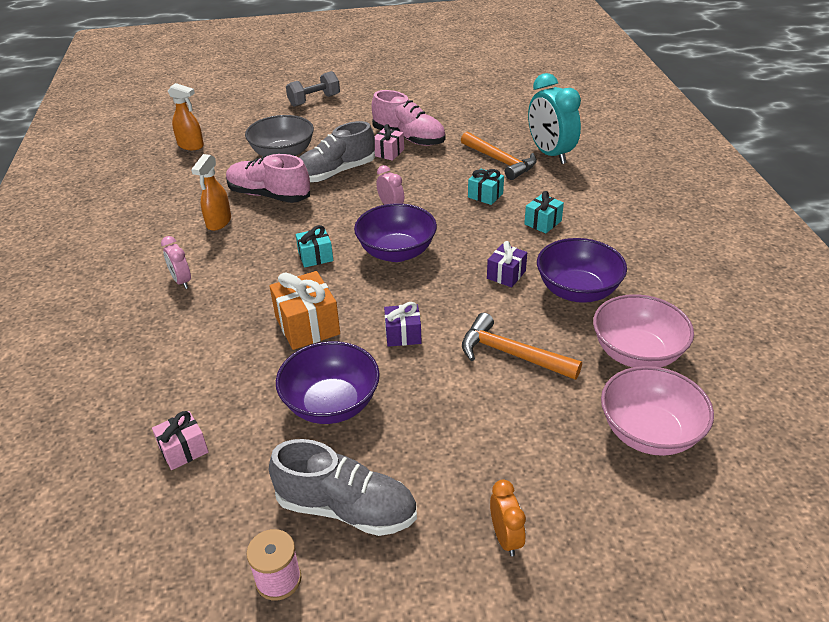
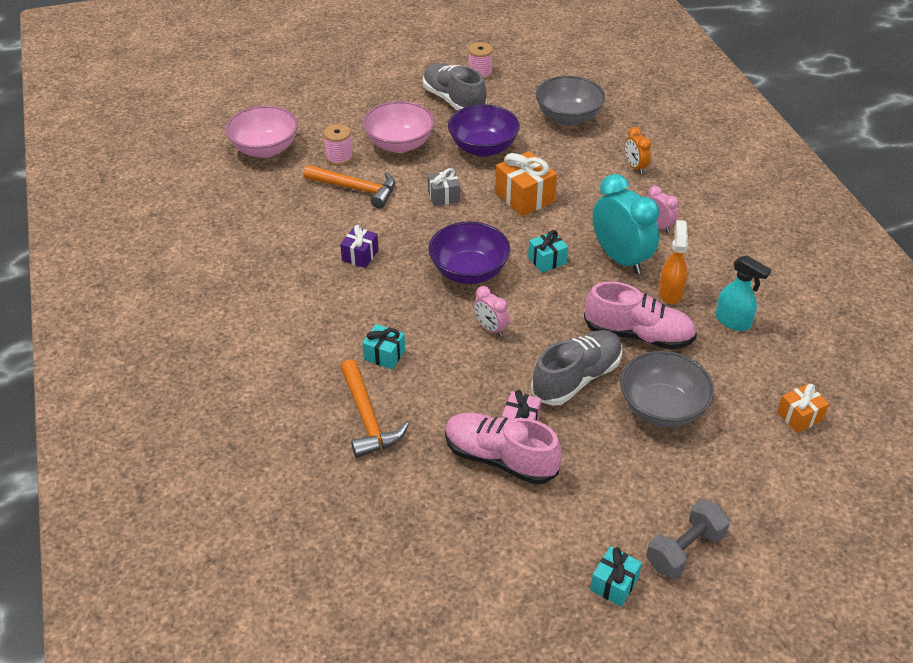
camera: 170 degrees right, 5 degrees up
(183, 450) = (568, 117): pink gift -> grey bowl
(184, 199) = (733, 321): none -> turquoise spray bottle
(191, 146) = (799, 416): orange spray bottle -> orange gift
(346, 508) = (454, 101): grey shoe -> grey shoe turned 45 degrees clockwise
(403, 335) = (444, 196): purple gift -> grey gift
(500, 161) = (367, 418): orange hammer -> orange hammer turned 150 degrees counterclockwise
(505, 538) = (361, 97): orange clock -> orange clock (635, 167)
(536, 406) = (339, 158): none -> pink spool
(543, 222) = (320, 320): turquoise gift -> turquoise gift (614, 584)
(550, 154) = (299, 439): turquoise clock -> turquoise clock (620, 258)
(577, 291) = (296, 245): purple bowl -> none
(636, 353) = (258, 197): pink bowl -> pink bowl (399, 144)

